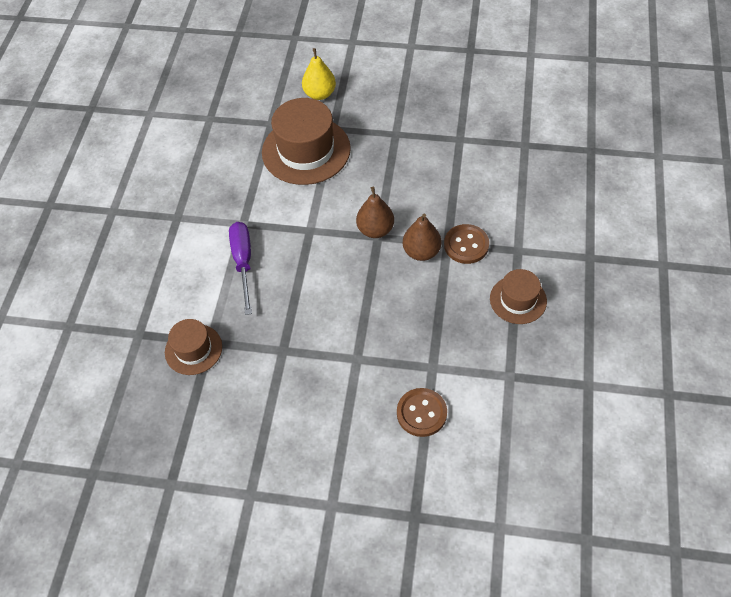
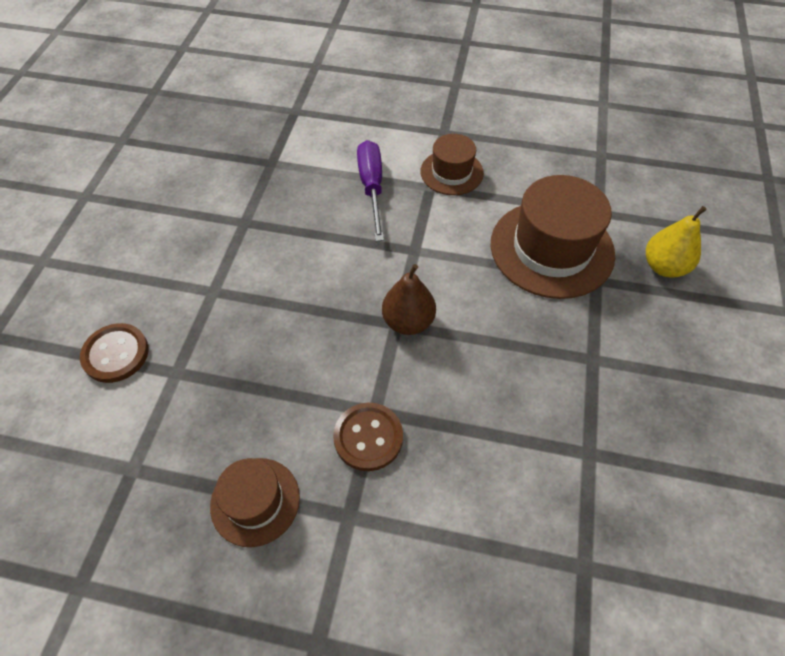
camera: 90 degrees right, 0 degrees up
(193, 349) = (265, 150): brown hat -> brown hat (451, 172)
(243, 263) = (372, 187): purple screwdriver -> purple screwdriver turned 90 degrees counterclockwise
(421, 252) = (363, 375): brown pear -> none

